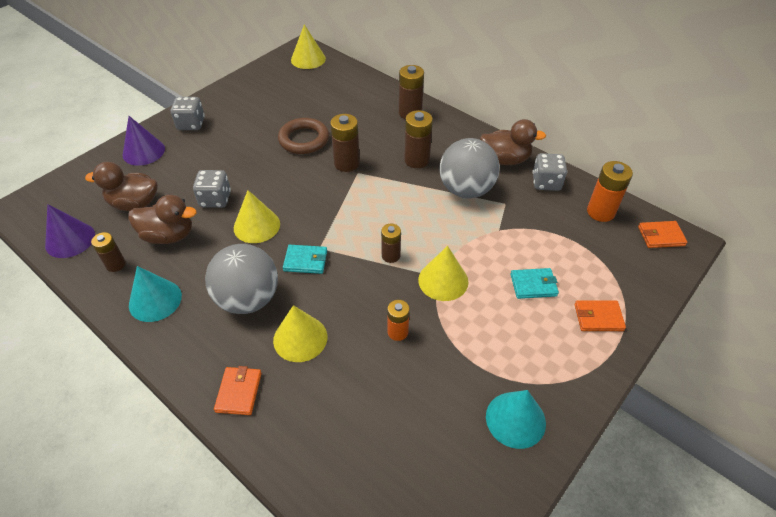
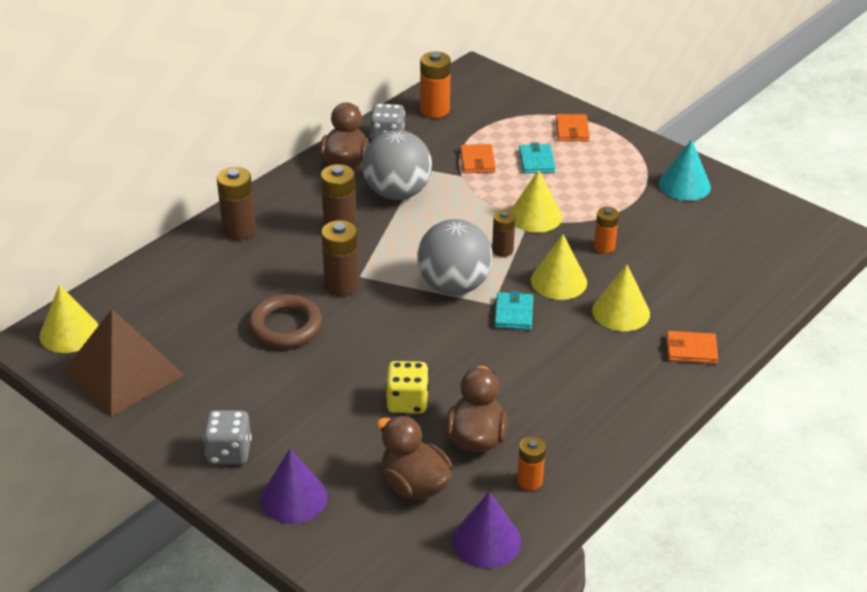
camera: 90 degrees left, 10 degrees down
(115, 264) = (529, 481): brown battery -> orange battery
(135, 204) = (414, 485): brown duck -> brown duck turned 135 degrees clockwise
(155, 300) = (583, 432): turquoise cone -> none
(215, 199) = (407, 402): grey dice -> yellow dice
(248, 299) = (574, 354): grey ball -> grey ball (454, 286)
(256, 226) = (457, 358): yellow cone -> yellow cone (558, 281)
(269, 80) = (123, 373): none -> brown pyramid
(661, 236) = (469, 82): orange wallet -> orange wallet (477, 161)

